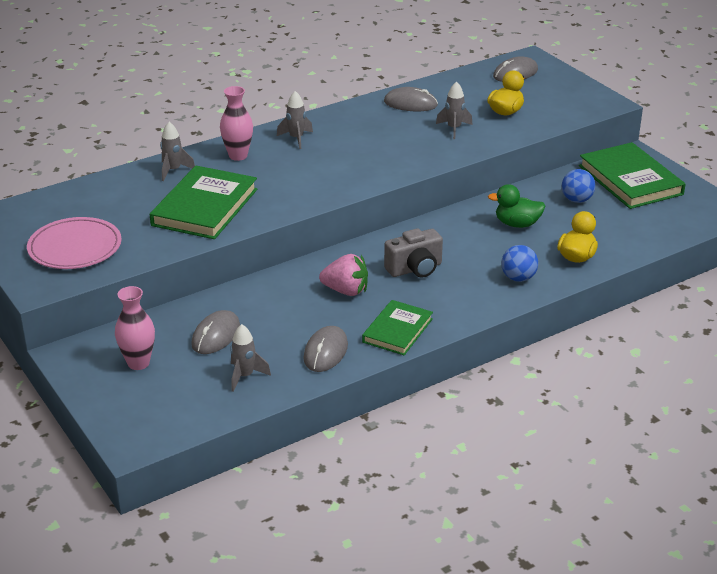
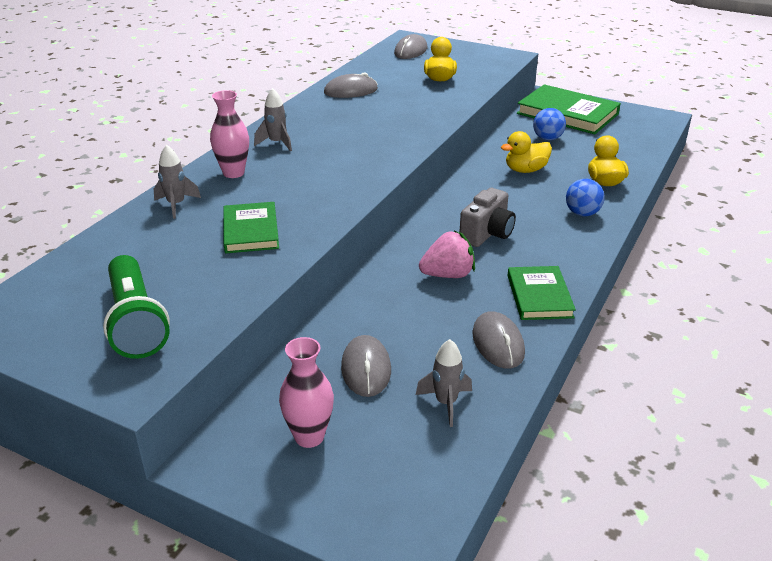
camera: 30 degrees left, 0 degrees up
(75, 248) = (136, 322): pink plate -> green flashlight
(204, 207) = (250, 231): green book -> green book, size x0.62
(454, 129) = (413, 101): grey rocket -> none
(517, 224) = (525, 170): green duck -> yellow duck

